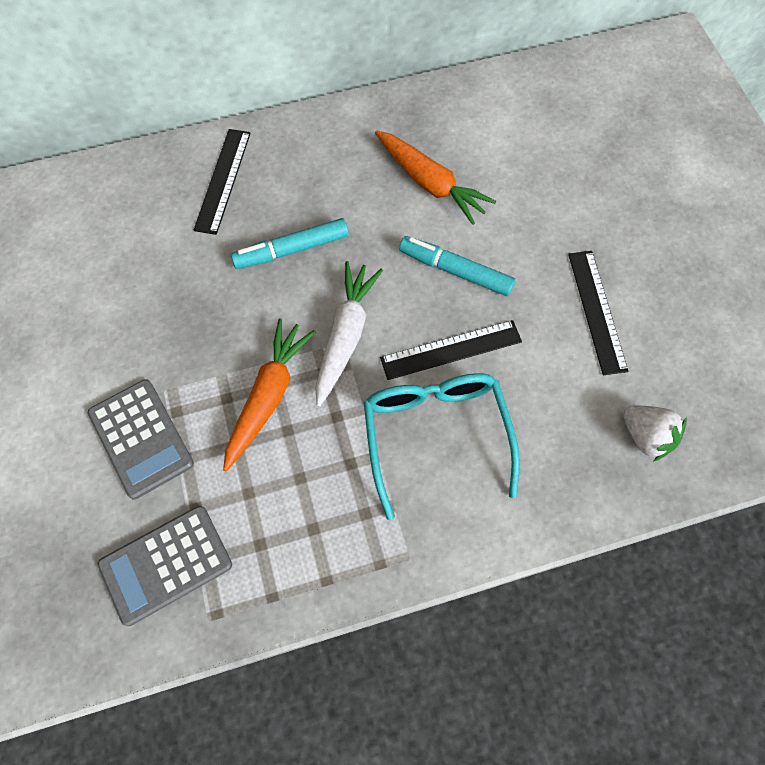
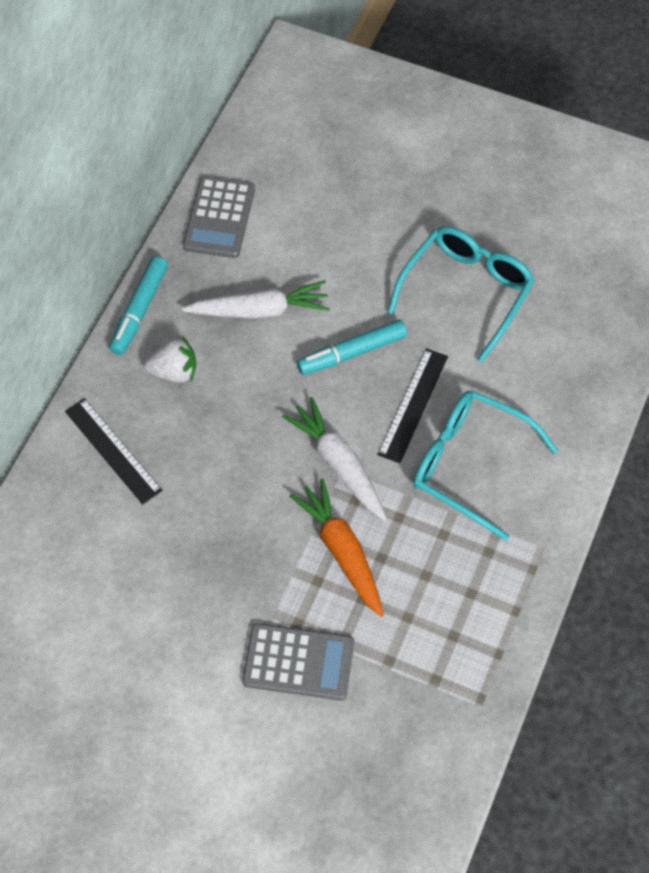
camera: 50 degrees left, 5 degrees down
(166, 564) = (416, 708): grey calculator -> grey calculator (219, 218)
(292, 250) = (228, 447): turquoise marker -> turquoise marker (139, 310)
(430, 183) = (260, 310): orange carrot -> white carrot
(596, 311) = (466, 292): black ruler -> turquoise glasses
(646, 436) = (582, 340): white strawberry -> white strawberry (174, 372)

